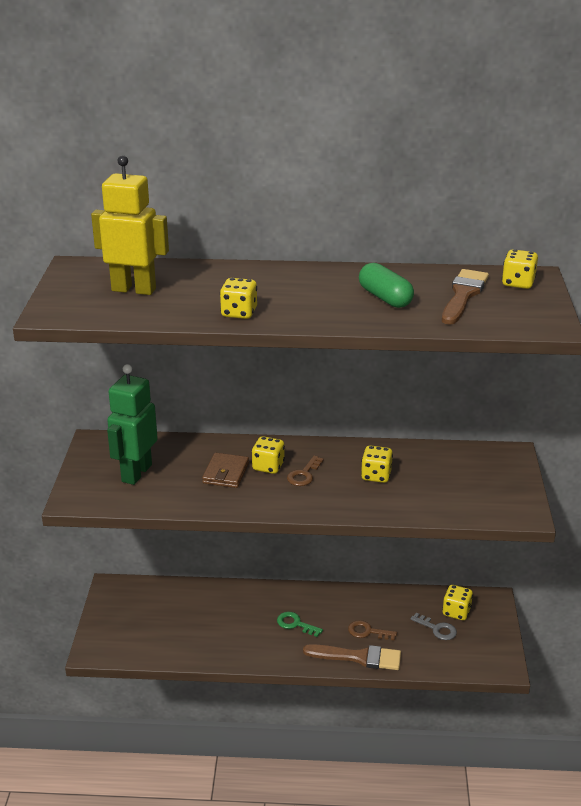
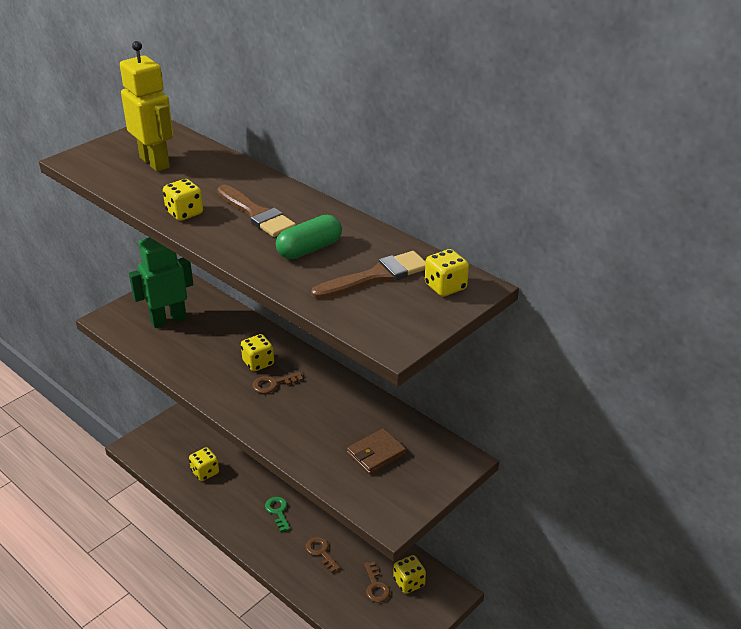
camera: 40 degrees right, 5 degrees up
(226, 473) = (223, 352): brown wallet -> brown wallet (376, 454)
(358, 657) = (289, 568): brown brush -> brown brush (256, 214)
(376, 476) = (323, 415): yellow dice -> yellow dice (205, 472)
(385, 298) = (309, 249): green capsule -> green capsule turned 45 degrees clockwise
(437, 629) = (376, 586): grey key -> brown key

